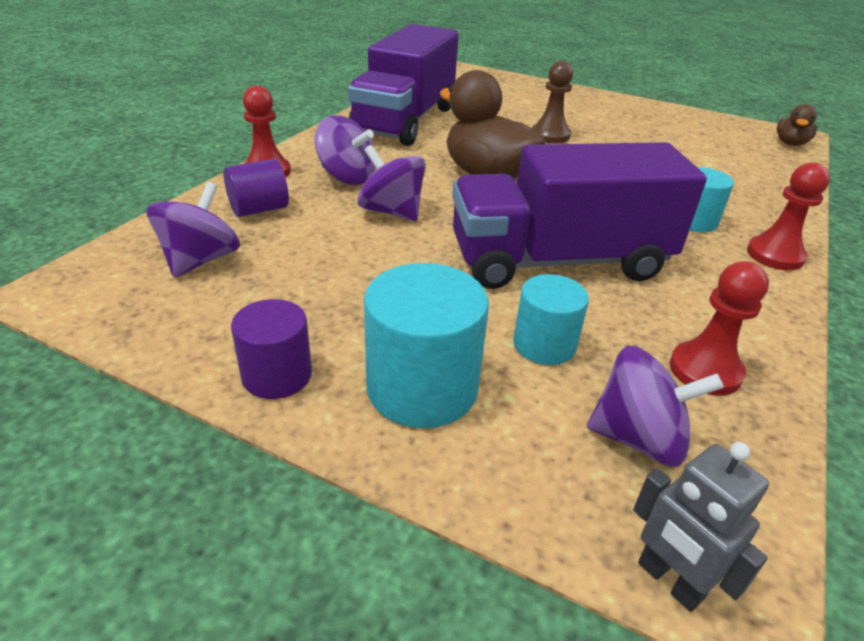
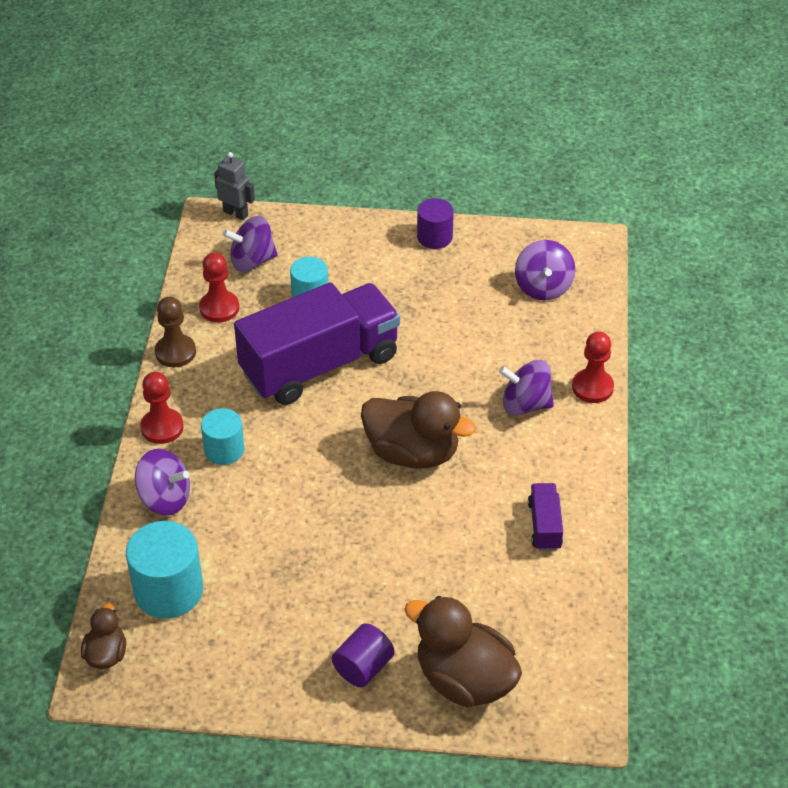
camera: 160 degrees right, 10 degrees up
(259, 209) = (554, 342): purple cylinder -> purple cylinder (363, 667)
(391, 212) = (461, 374): purple spinning top -> purple spinning top (165, 498)
(405, 121) = (544, 525): purple truck -> purple truck, size x0.41
(422, 388) = (362, 253): turquoise cylinder -> turquoise cylinder (168, 590)
(518, 89) = (464, 680): none -> brown duck
(550, 135) = (381, 557): brown pawn -> brown pawn (175, 352)

